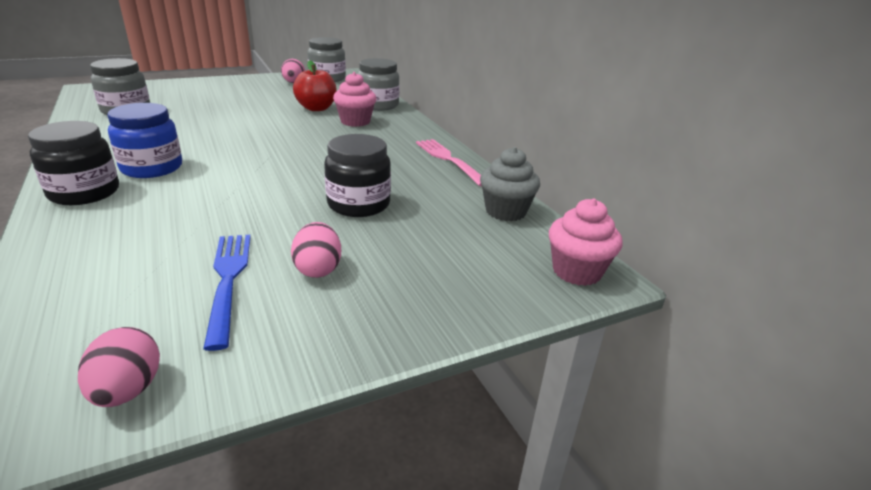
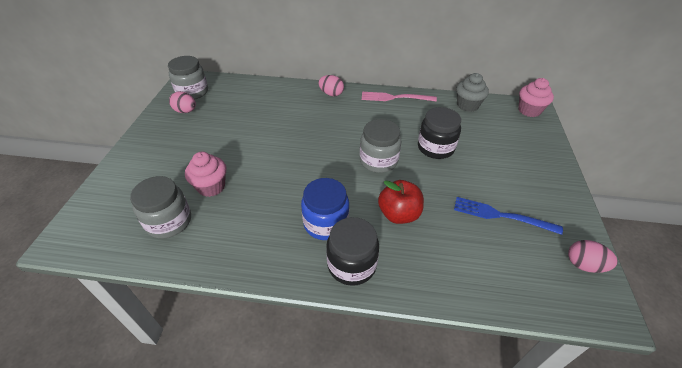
camera: 55 degrees left, 15 degrees up
(316, 108) = (262, 118): red apple -> red apple (399, 214)
(318, 269) = (501, 182): pink egg -> pink egg (331, 94)
(355, 121) = (305, 109): pink cupcake -> pink cupcake (211, 187)
(378, 105) = (280, 90): grey jar -> grey jar (378, 161)

